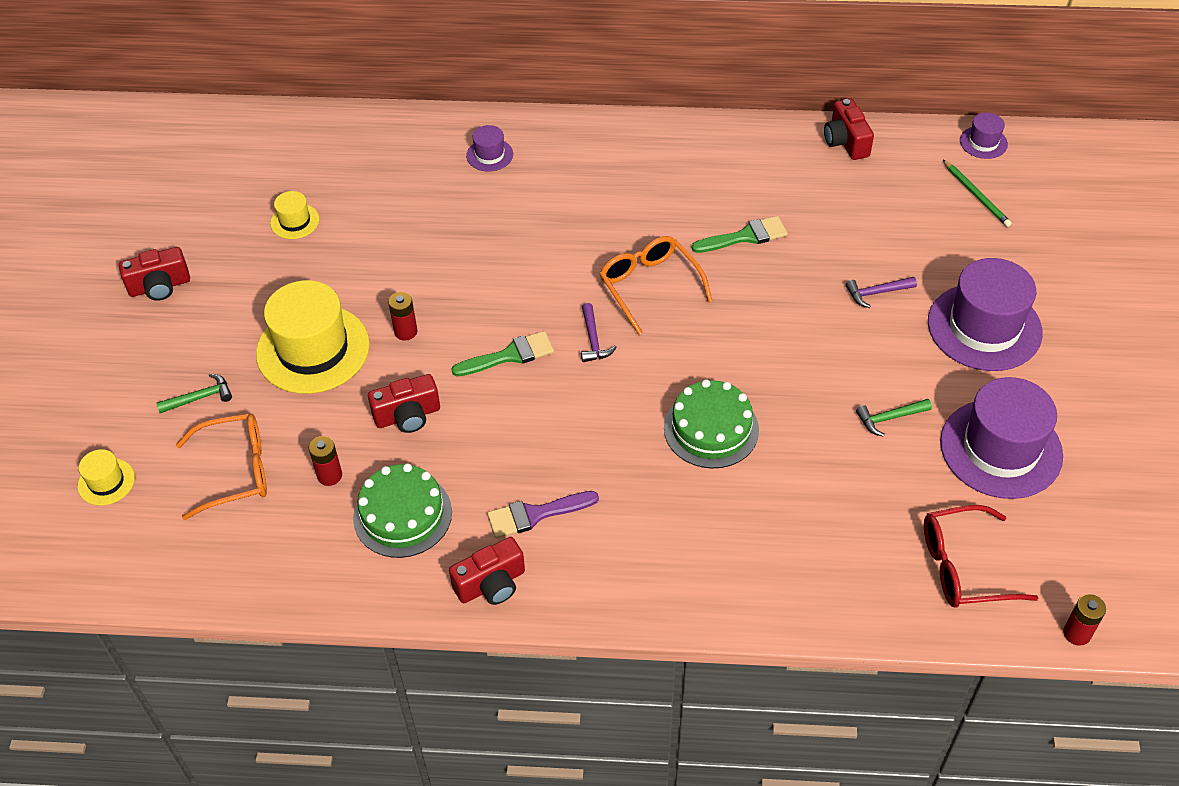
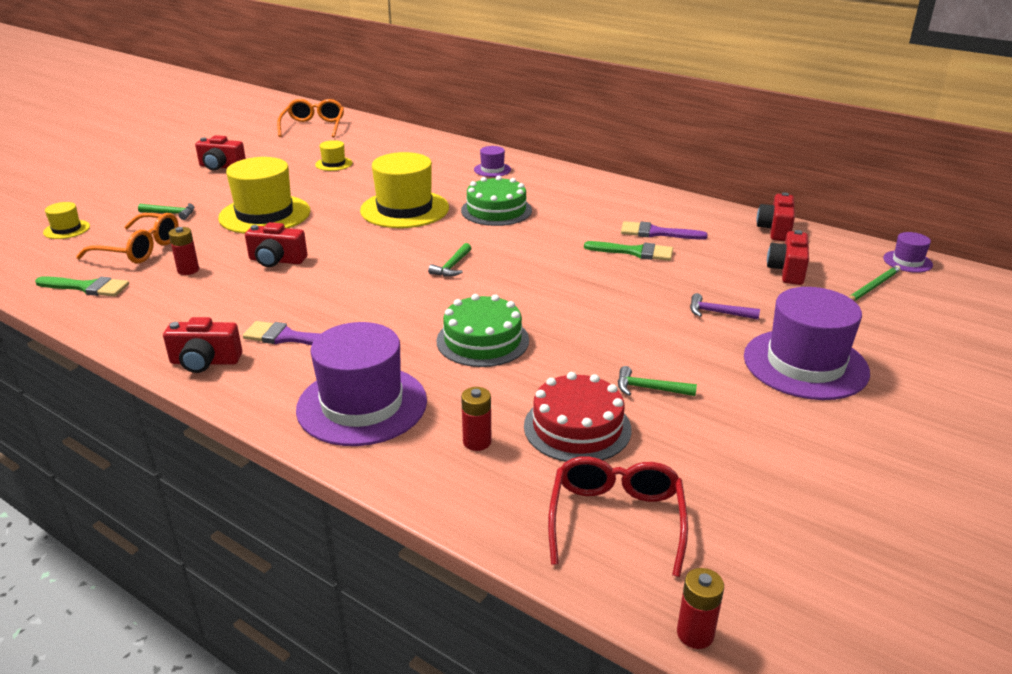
camera: 30 degrees right, 20 degrees down
(402, 515) = (202, 304): green cake -> green cake (496, 210)
(406, 331) = (331, 224): red battery -> red battery (477, 442)
(459, 270) = (404, 209): none -> yellow hat
(510, 355) = (383, 255): green brush -> green brush (87, 287)
(593, 340) = (452, 266): purple hammer -> green hammer
(649, 286) = (528, 254): orange glasses -> orange glasses (313, 126)
(742, 196) = (656, 233): none -> purple brush
(868, 491) = (577, 427): none -> red cake
(895, 203) = (787, 271): none -> red camera
(963, 567) = (616, 519): red glasses -> red glasses turned 75 degrees clockwise
(976, 195) = (872, 287): green pencil -> green pencil turned 135 degrees counterclockwise
(1001, 448) = (744, 449): purple hat -> purple hat (362, 405)

